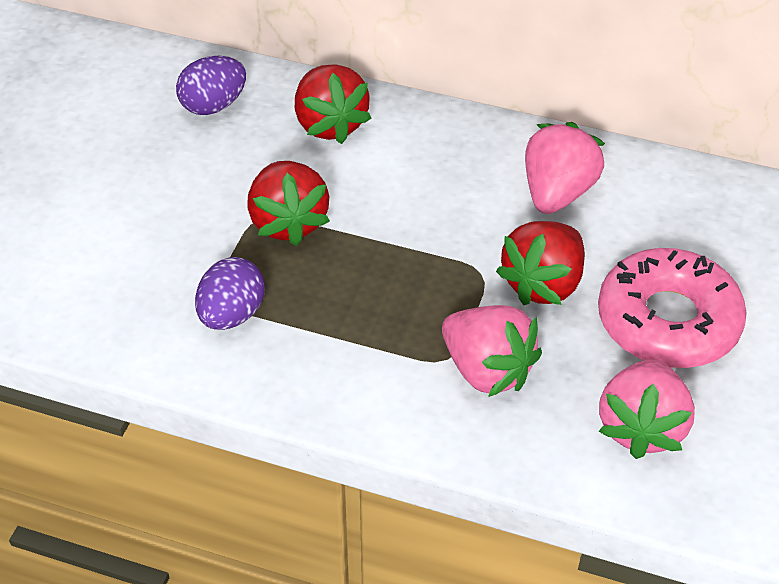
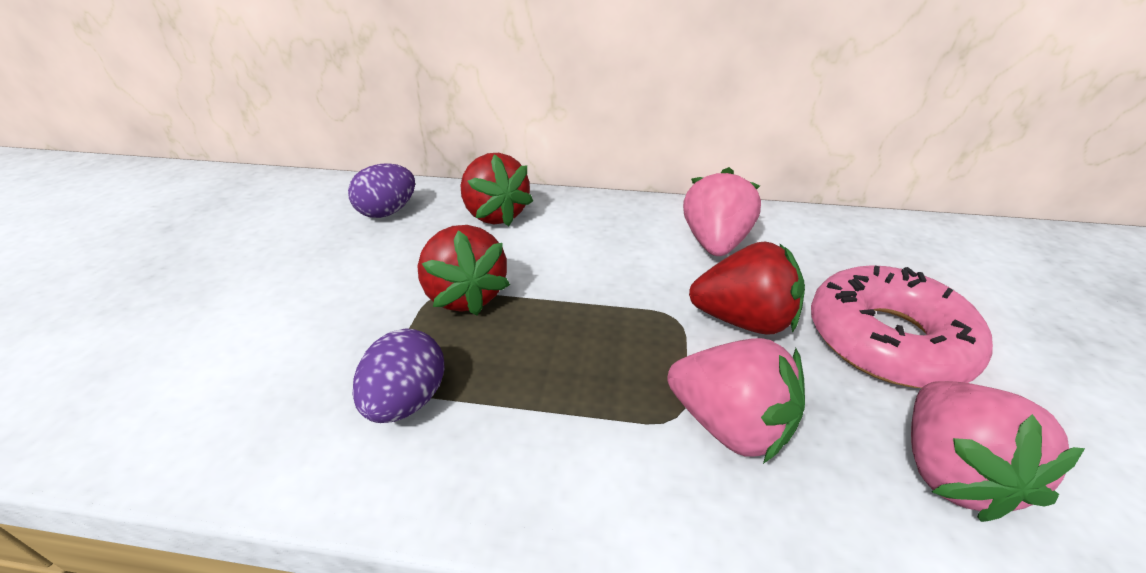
camera: 10 degrees left, 10 degrees down
(543, 284) = (743, 320): red strawberry -> red strawberry turned 105 degrees counterclockwise

